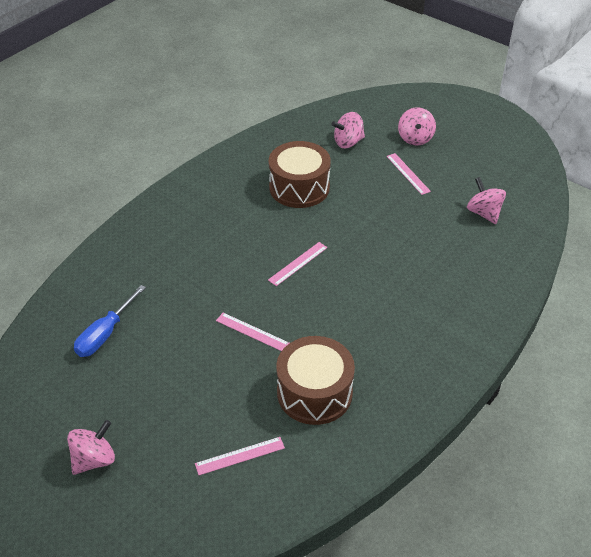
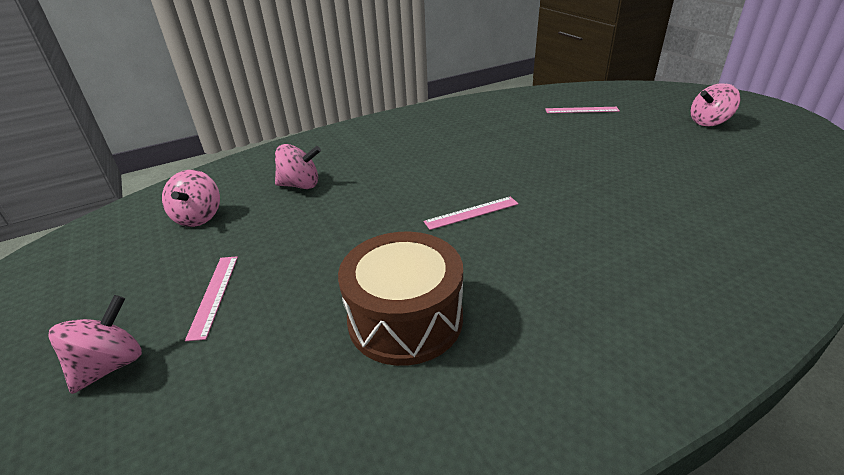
camera: 155 degrees left, 10 degrees down
(105, 334) = (733, 192): blue screwdriver -> none
(252, 332) = (552, 167): pink ruler -> none
(314, 392) = (507, 127): brown drum -> none
(348, 142) = (234, 400): pink spinning top -> pink spinning top (300, 185)

